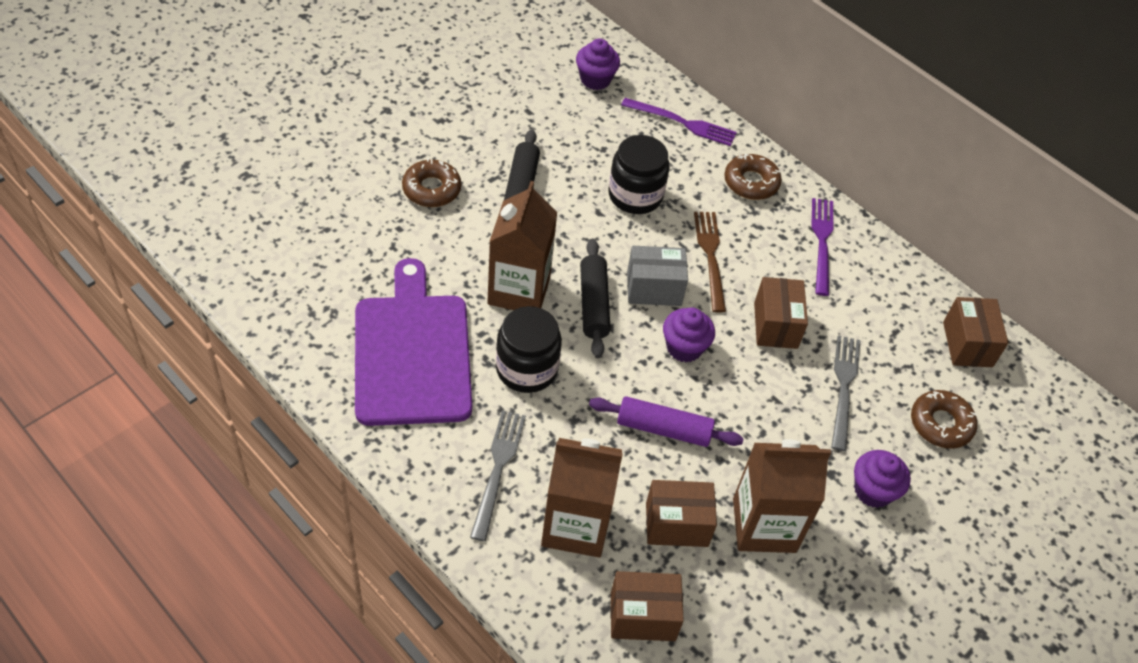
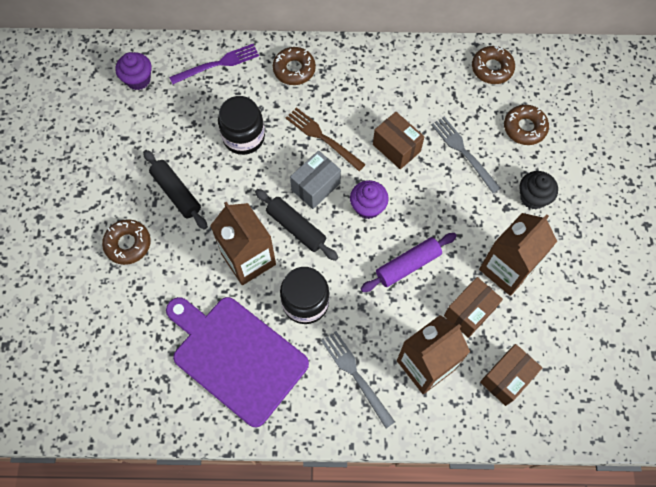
camera: 40 degrees left, 15 degrees up
(822, 242) = (367, 73): purple fork -> none
(873, 491) = (533, 197): purple cupcake -> black cupcake
(967, 344) = (492, 68): brown box -> brown donut

